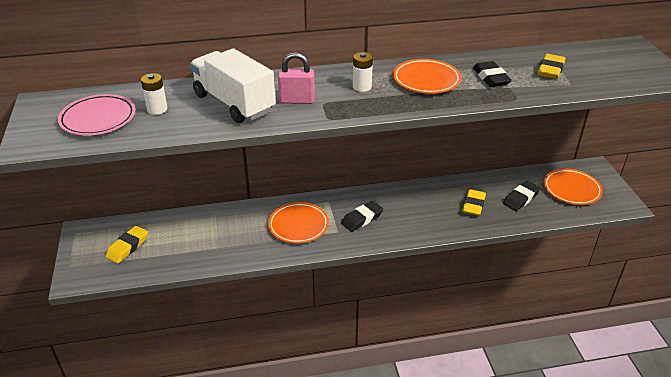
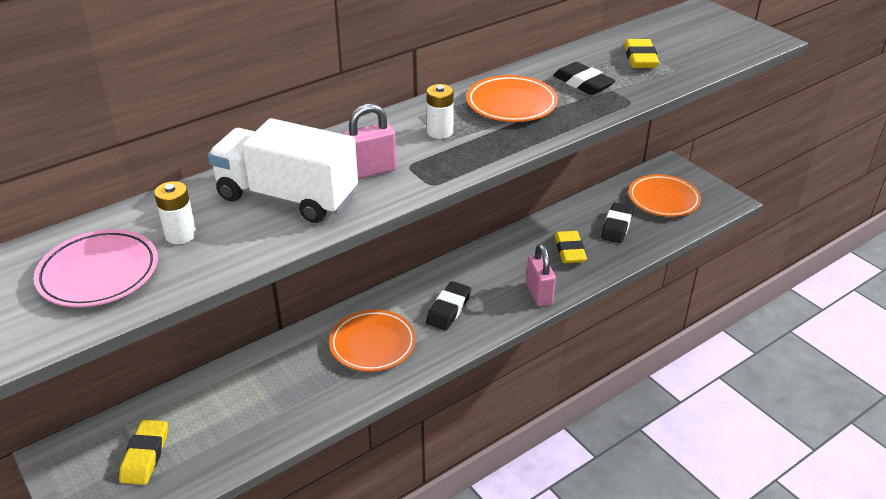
camera: 25 degrees left, 0 degrees up
(431, 228) = (539, 294): none -> pink padlock

